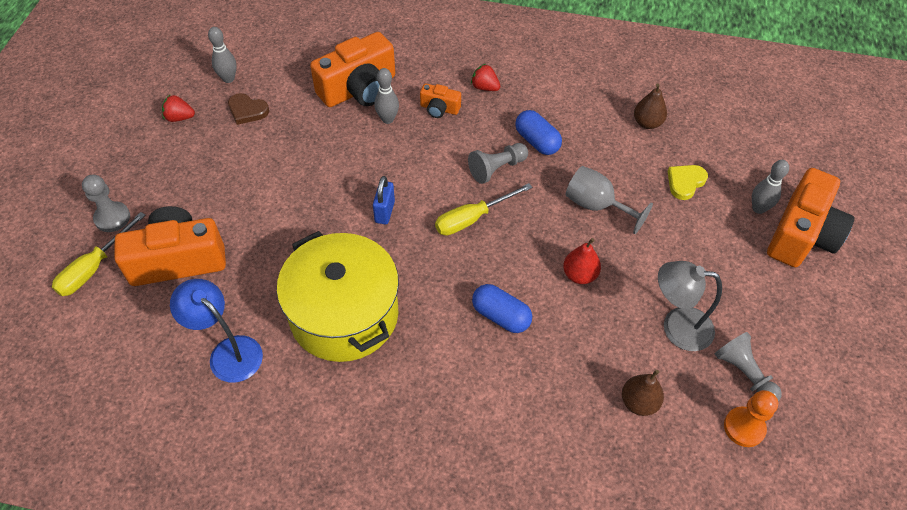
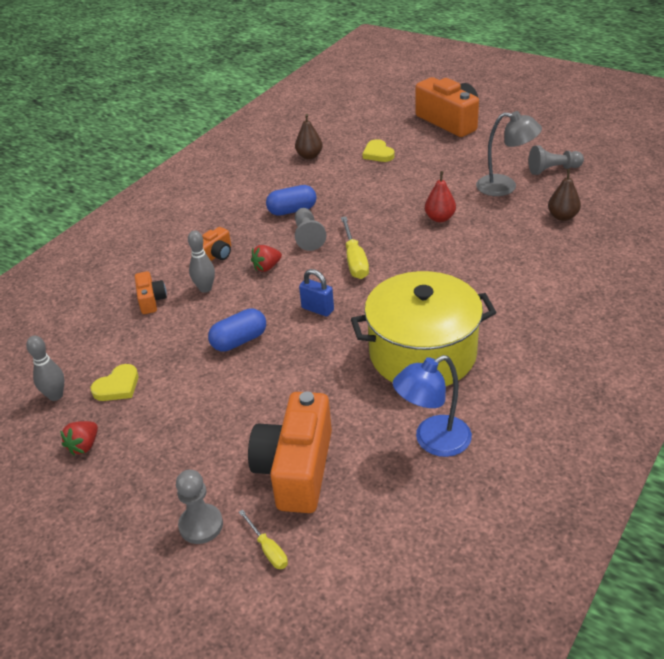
camera: 65 degrees left, 15 degrees down
(94, 268) = (268, 549): yellow screwdriver -> yellow screwdriver, size x0.58
(247, 111) = (117, 386): brown heart -> yellow heart
(359, 89) = (151, 300): orange camera -> orange camera, size x0.48
(485, 87) = (210, 225): red strawberry -> red strawberry (267, 267)
(501, 316) = (462, 264): blue capsule -> blue capsule (239, 341)
(596, 206) = (377, 196): grey goblet -> none
(676, 327) = (505, 187): grey lamp -> grey lamp turned 105 degrees counterclockwise
(744, 427) = (594, 180): orange pawn -> none
(758, 208) = (419, 131): grey bowling pin -> none

